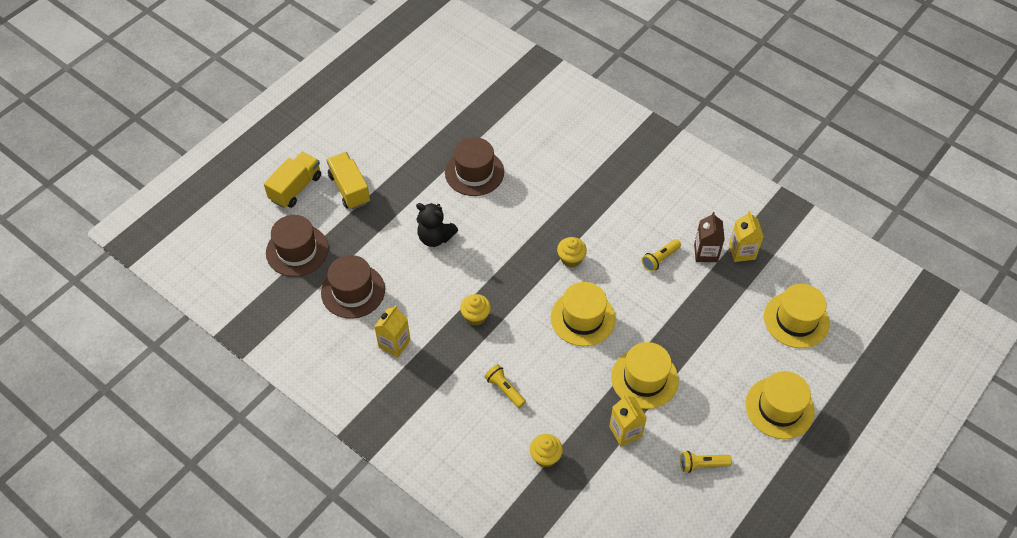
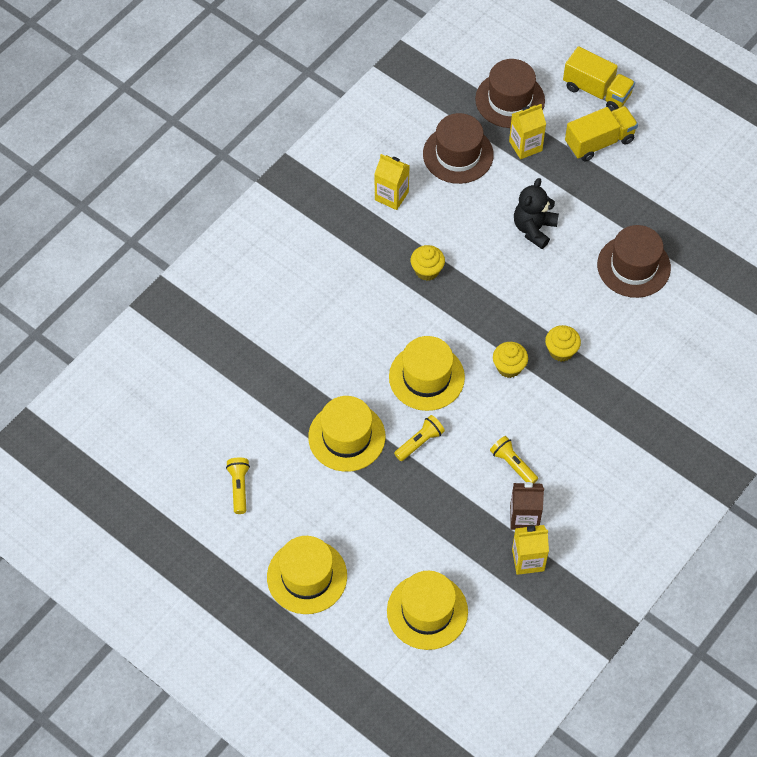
camera: 90 degrees right, 5 degrees up
(505, 389) = (335, 299): yellow flashlight -> yellow flashlight (420, 442)
(545, 457) = (254, 336): yellow cupcake -> yellow cupcake (561, 351)
(625, 431) = (281, 414): yellow carton -> yellow carton (525, 146)

